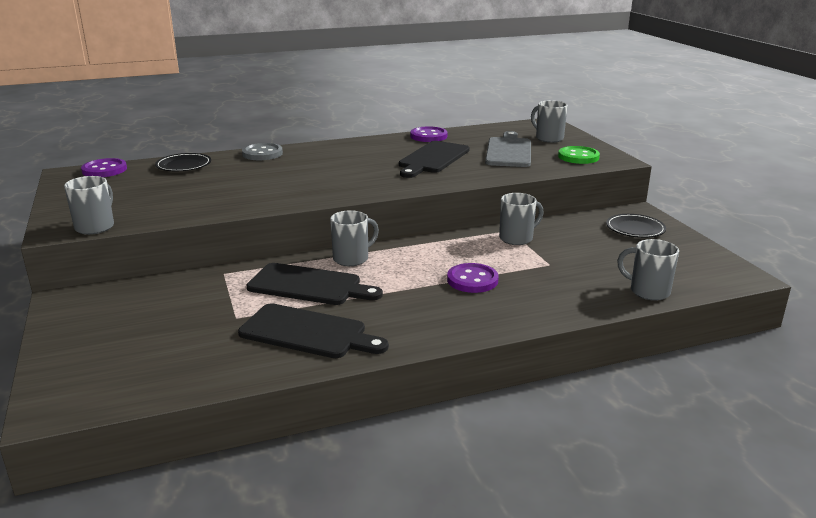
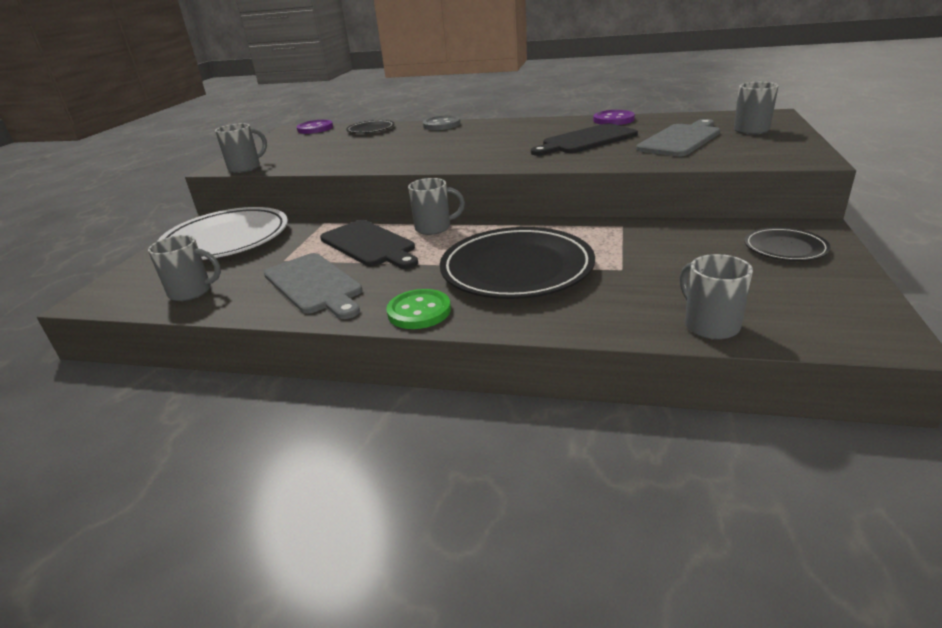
camera: 35 degrees right, 5 degrees up
(127, 311) = (226, 239): none -> white plate
(308, 332) = (314, 285): black cutting board -> grey cutting board
(472, 280) = (516, 269): purple button -> black plate
(517, 238) = (619, 235): grey mug -> grey mug (192, 292)
(578, 157) = (761, 151): green button -> green button (419, 311)

